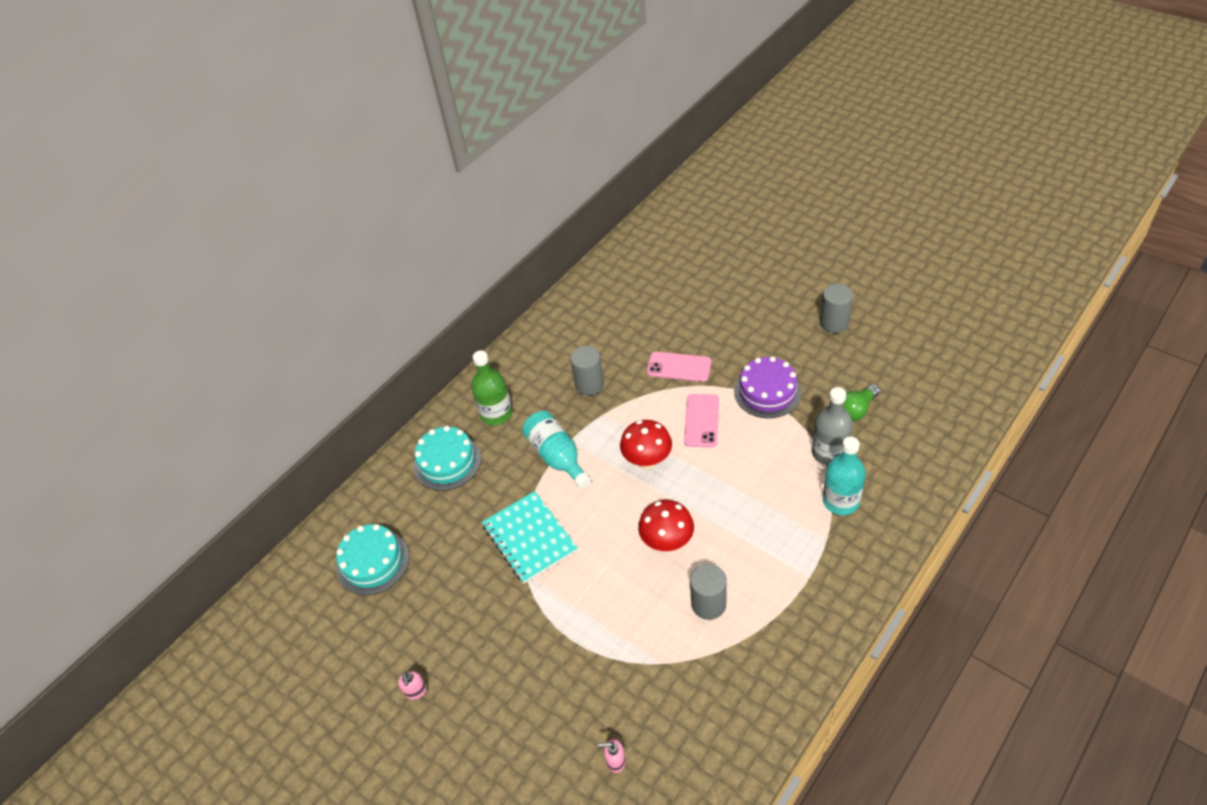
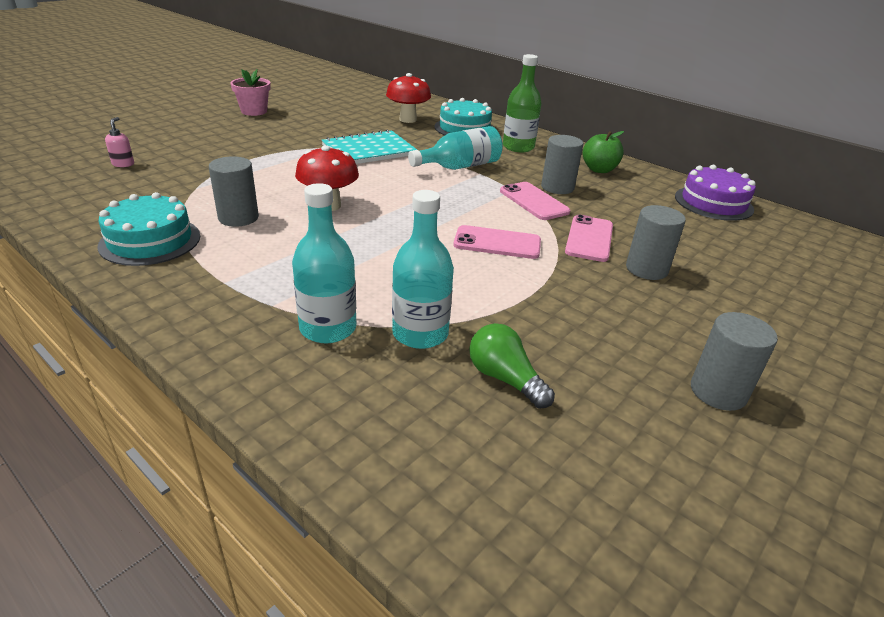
camera: 85 degrees right, 15 degrees down
(373, 562) = (374, 105): turquoise cake -> turquoise cake (150, 241)
(416, 691) = (254, 111): pink soap dispenser -> pink flower pot
(542, 355) = (599, 170): none -> green apple
(622, 400) = (534, 201): none -> pink phone
(647, 461) = (442, 206): red mushroom -> red mushroom (408, 120)
(714, 339) = (646, 269): none -> grey cylinder
(767, 392) = (546, 297): purple cake -> purple cake (713, 203)
(829, 453) = (420, 333): grey bottle -> turquoise bottle

